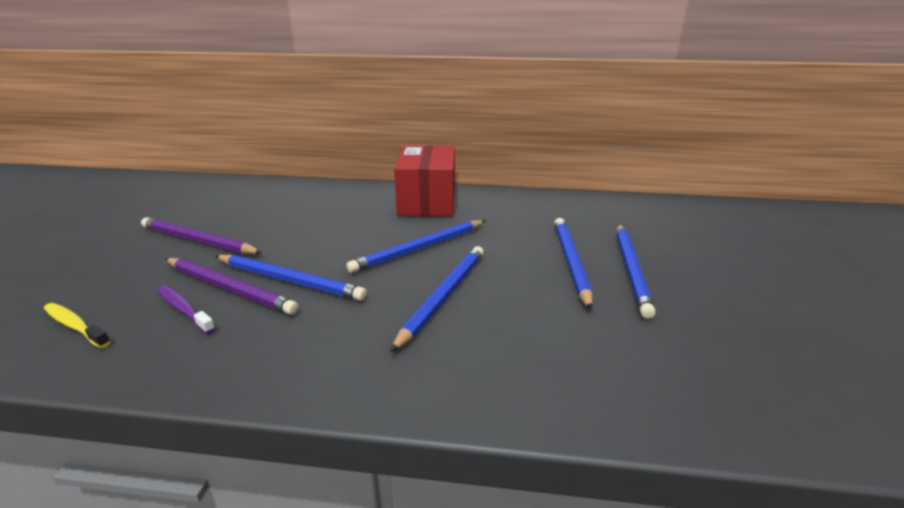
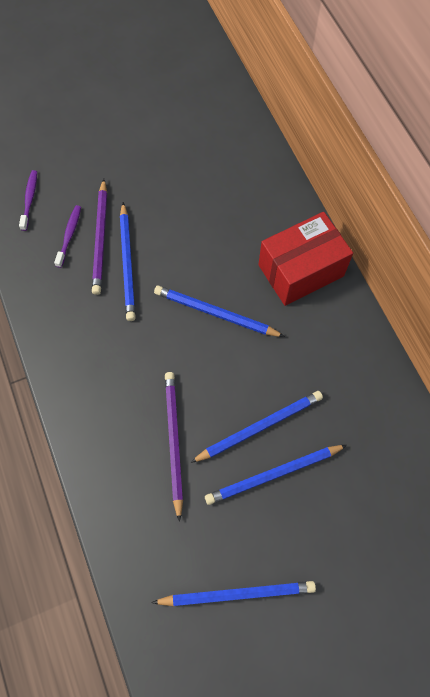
camera: 60 degrees right, 40 degrees up
(75, 326) = (30, 199): yellow toothbrush -> purple toothbrush
(198, 241) = (139, 170): purple pencil -> purple pencil (173, 441)
(443, 296) = (162, 364): blue pencil -> blue pencil (237, 593)

